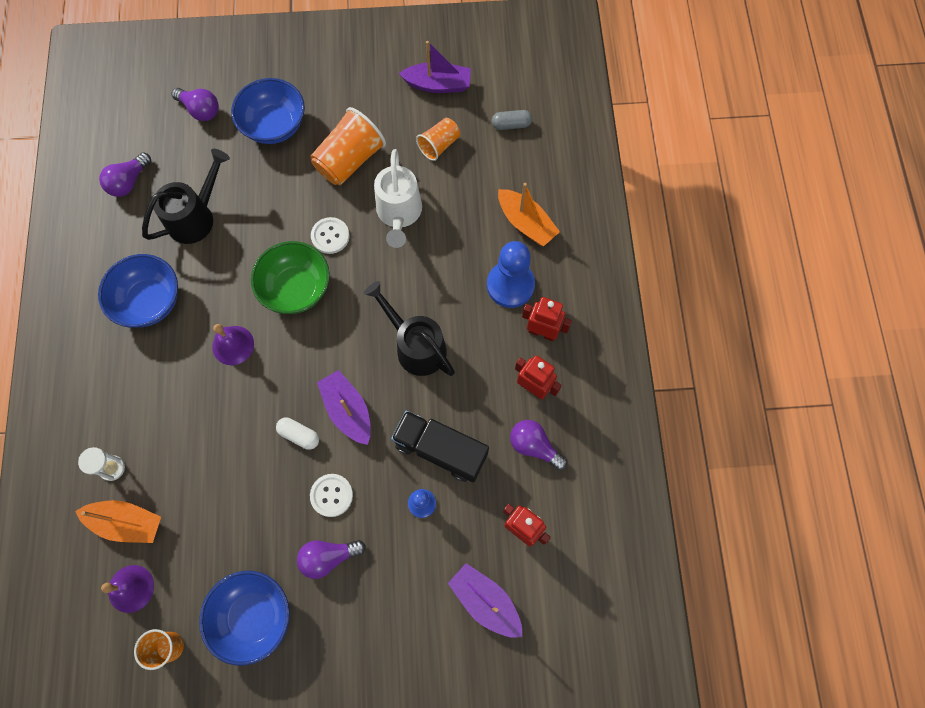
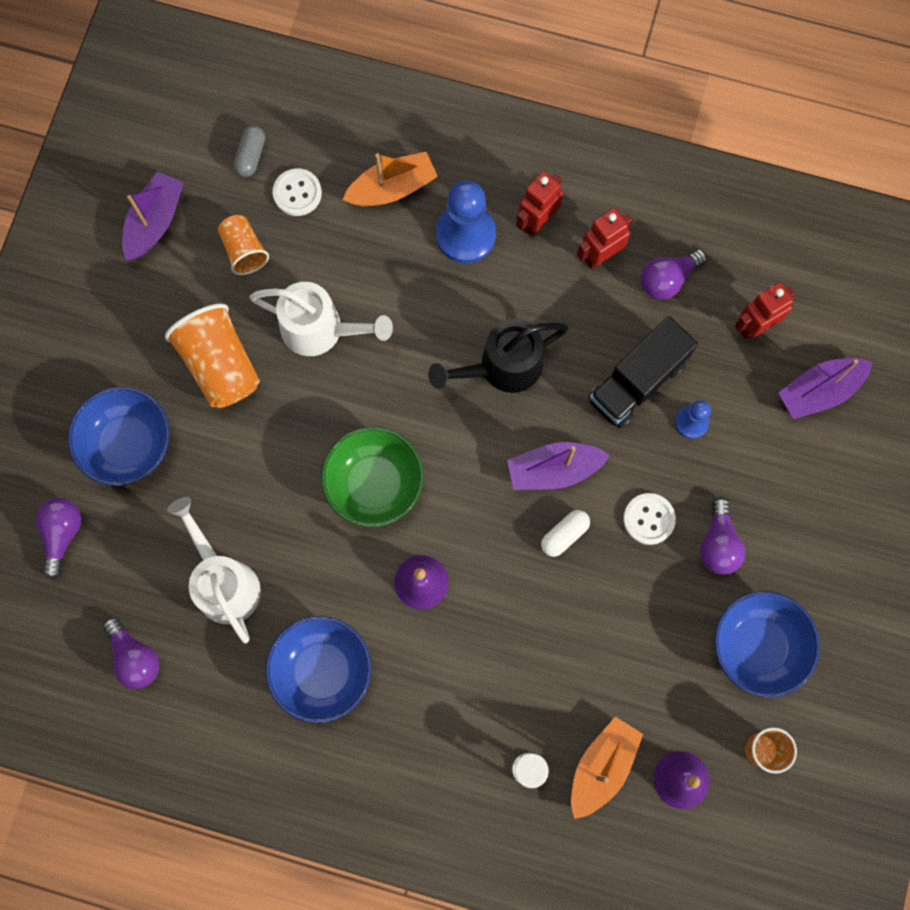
camera: 70 degrees left, 5 degrees up
(196, 216) = (223, 581): black watering can -> white watering can
(200, 110) = (62, 534): purple light bulb -> purple light bulb turned 45 degrees counterclockwise
(330, 236) = (318, 422): white button -> white button (297, 193)

